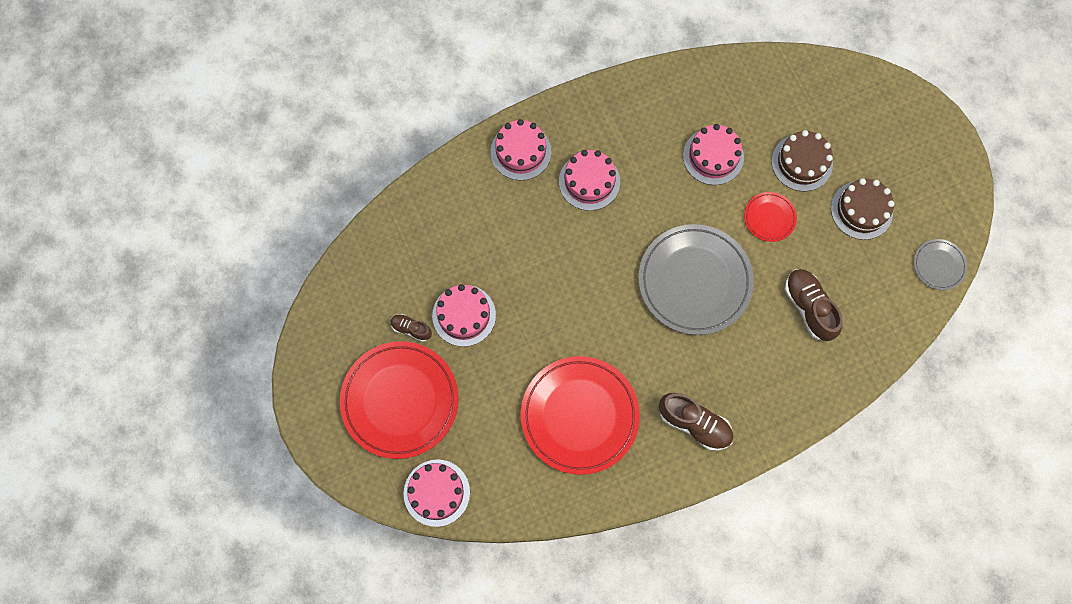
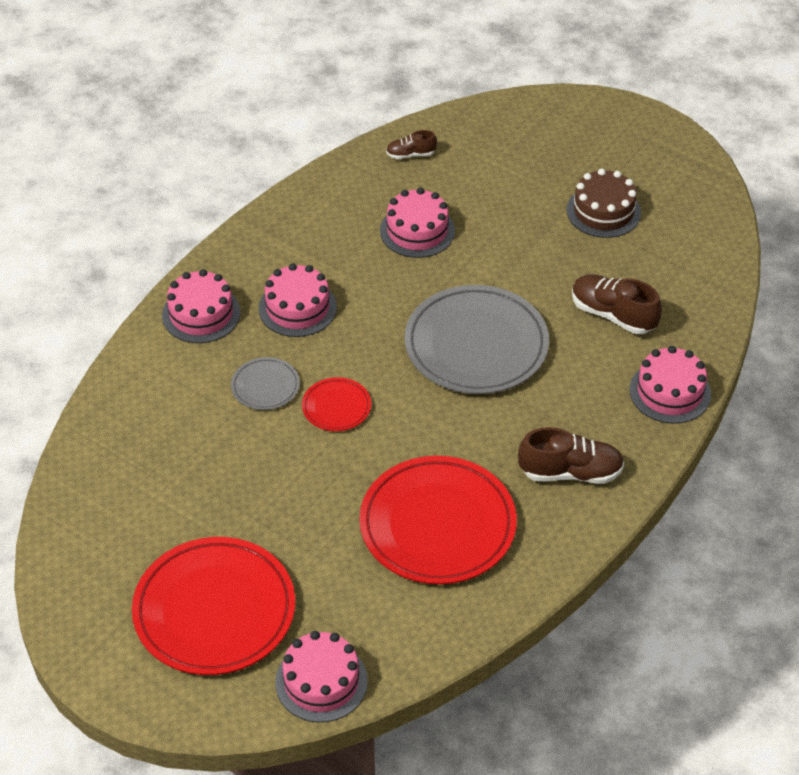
camera: 30 degrees left, 25 degrees down
(411, 329) = (181, 534): brown shoe -> brown shoe (410, 154)
(464, 315) = (237, 492): pink cake -> pink cake (670, 392)
(769, 218) = (514, 257): red plate -> red plate (336, 407)
(802, 162) = (513, 198): brown cake -> none
(939, 265) = (714, 223): grey plate -> grey plate (265, 386)

